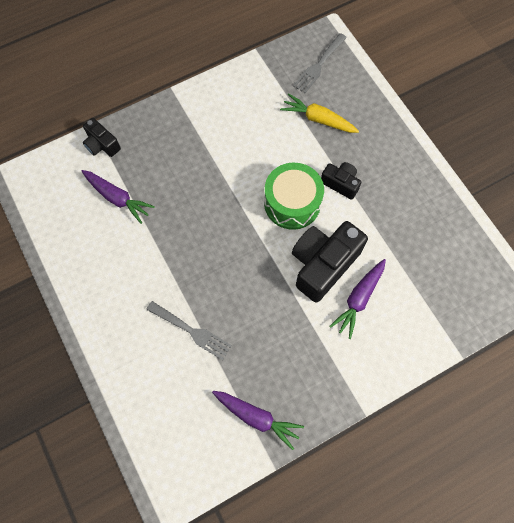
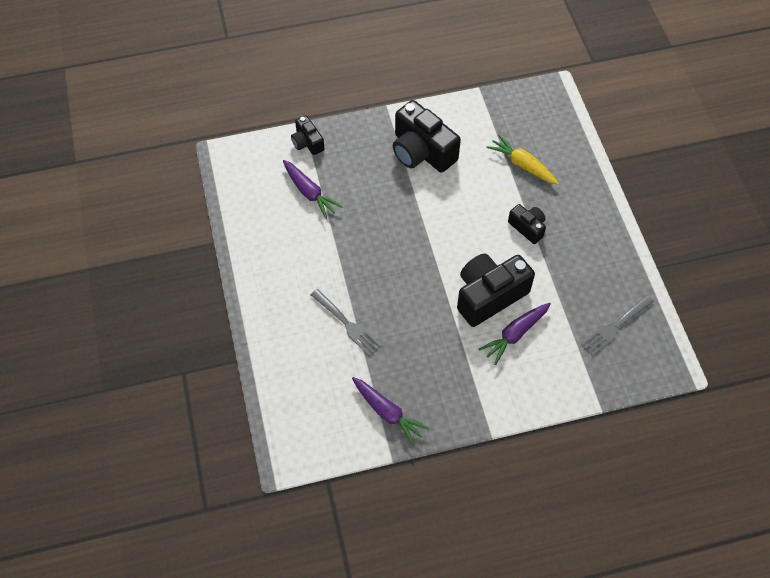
camera: 15 degrees right, 10 degrees down
(218, 128) = (422, 151): none -> black camera
(292, 203) = (475, 234): green drum -> none
(319, 65) = (537, 116): grey fork -> grey fork (615, 327)

